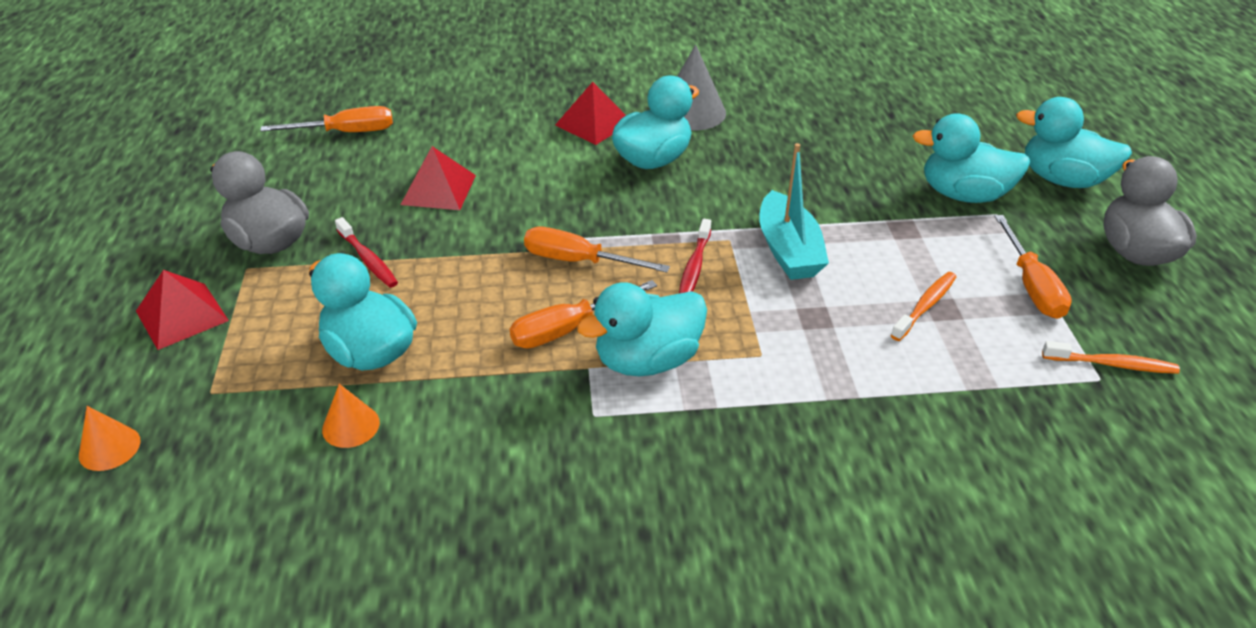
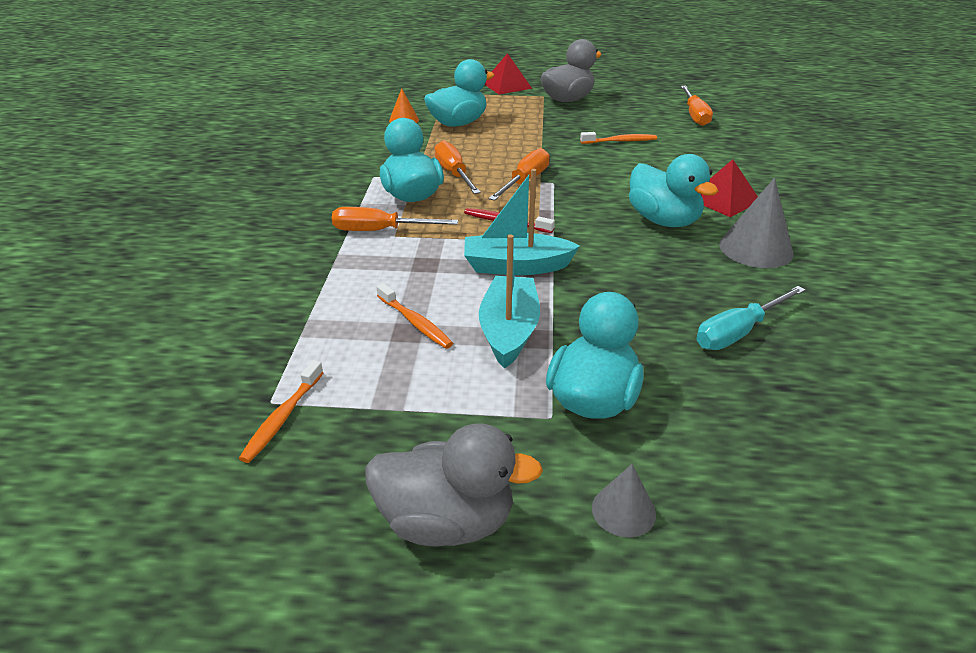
camera: 100 degrees right, 5 degrees down
(109, 448) = (419, 79): orange cone -> none
(368, 259) = (544, 122): red toothbrush -> none
(438, 189) = (620, 141): red pyramid -> orange toothbrush
(833, 128) = (738, 332): none -> turquoise screwdriver
(902, 244) = (509, 331): none -> turquoise boat
(1031, 286) = (417, 401): orange screwdriver -> orange screwdriver (380, 231)
(1062, 179) = (623, 510): turquoise duck -> grey cone

